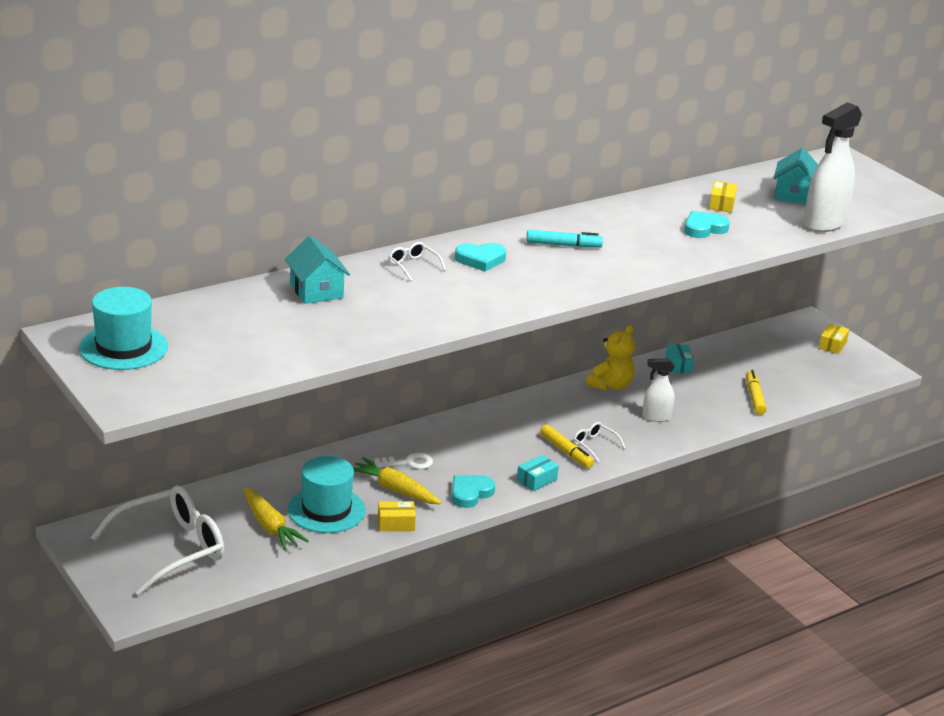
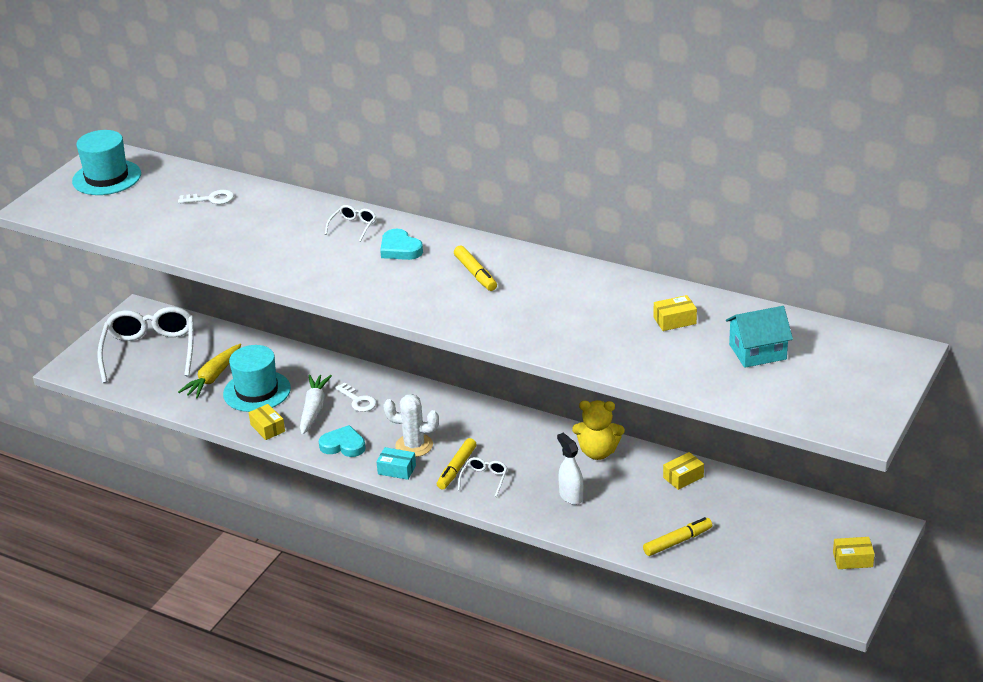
camera: 65 degrees right, 5 degrees up
(171, 549) = (150, 351): white glasses -> white glasses turned 120 degrees counterclockwise
(259, 310) = (211, 199): none -> white key
(316, 291) = (265, 207): turquoise house -> none
(395, 490) = (314, 409): yellow carrot -> white carrot
(510, 460) = (414, 445): none -> white cactus
(563, 245) = (475, 274): turquoise marker -> yellow marker
(678, 365) = (683, 477): turquoise box -> yellow box
(704, 228) = (604, 327): turquoise heart -> none
(824, 223) = (710, 387): white spray bottle -> none

